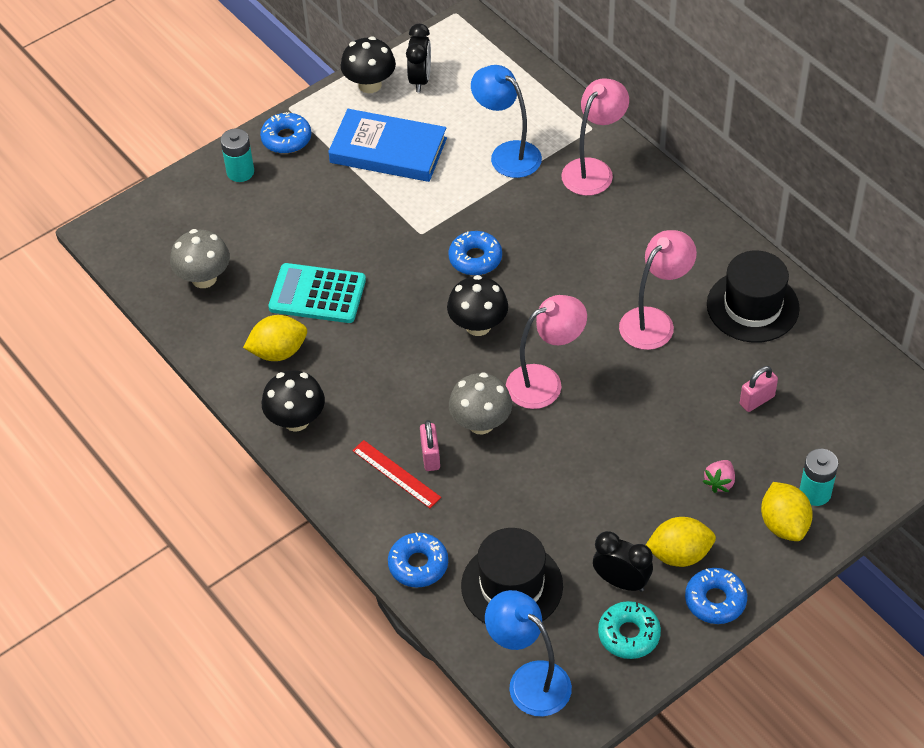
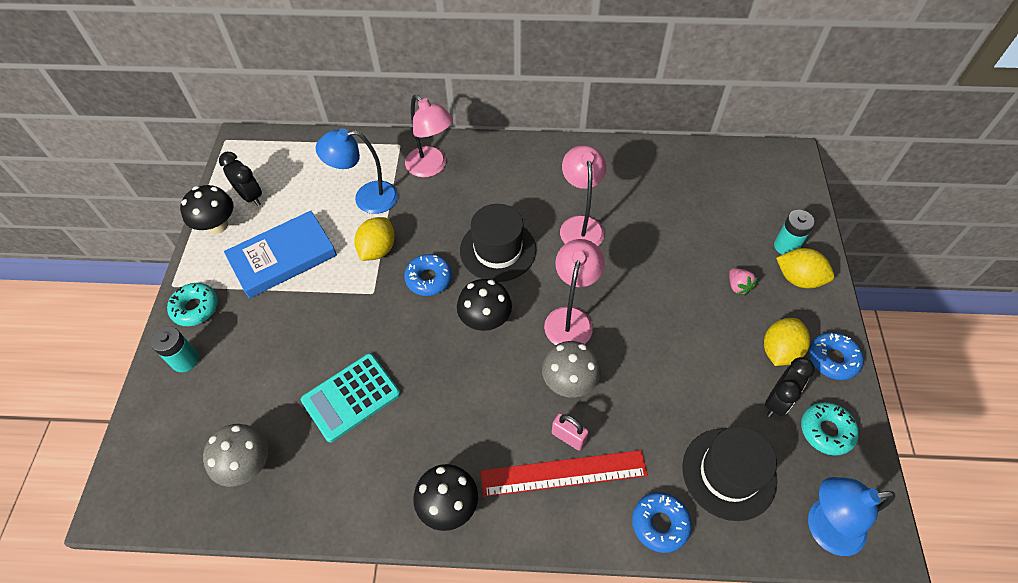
camera: 50 degrees left, 5 degrees up
(278, 352) = (373, 466): yellow lemon -> yellow lemon (377, 249)
(286, 139) = (195, 308): blue donut -> turquoise donut
(396, 474) = (563, 473): red ruler -> red ruler, size x1.63
(593, 170) = (431, 167): pink lamp -> pink lamp turned 150 degrees clockwise
(621, 582) = (777, 401): black clock -> black clock turned 150 degrees clockwise
(752, 306) = (617, 172): black hat -> black hat (498, 250)
(757, 400) = (690, 222): pink padlock -> none

